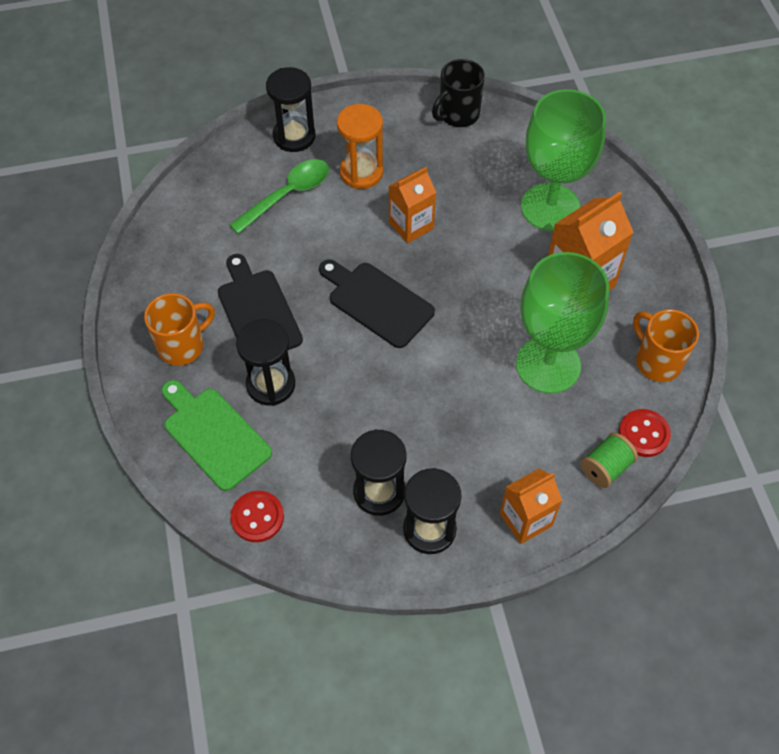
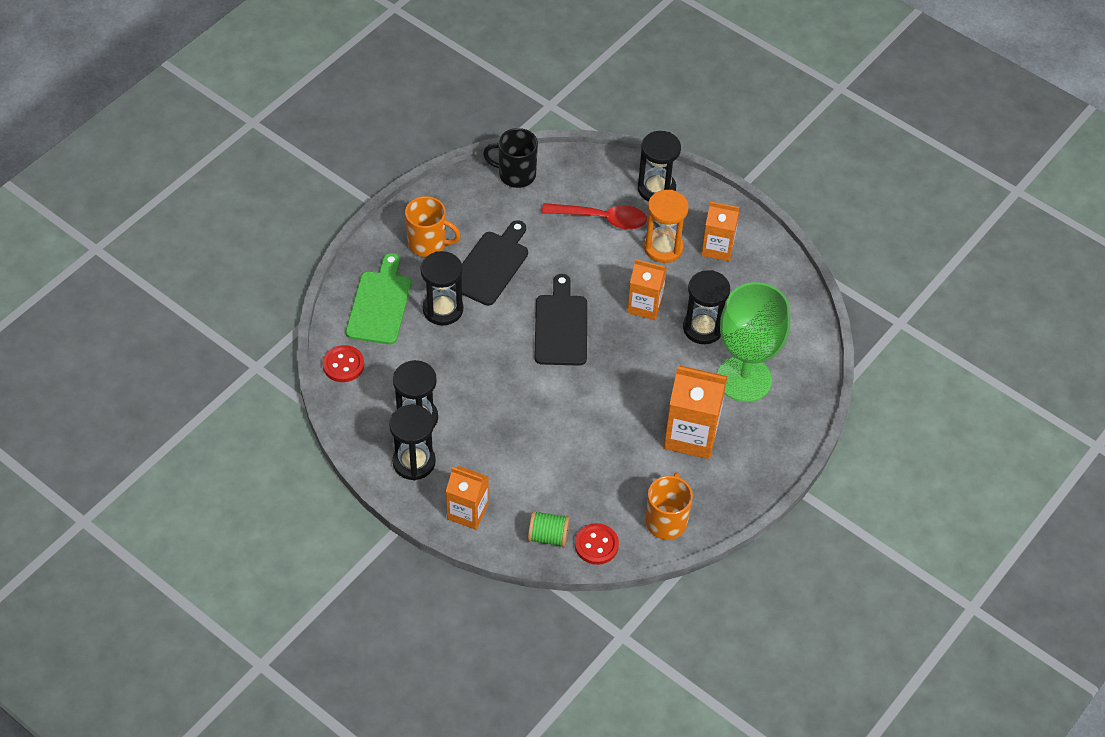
camera: 50 degrees right, 5 degrees down
(287, 195) = (602, 219): green spoon -> red spoon
(397, 136) = (717, 248): none -> orange carton
(458, 114) = (776, 271): black mug -> black mug (516, 174)
(472, 201) = (703, 328): none -> black hourglass
(548, 365) = (602, 456): green goblet -> none

